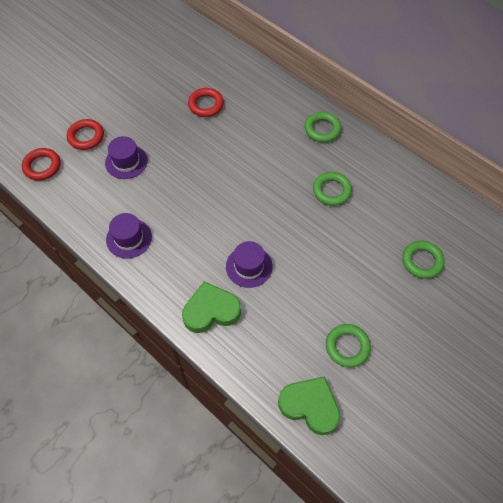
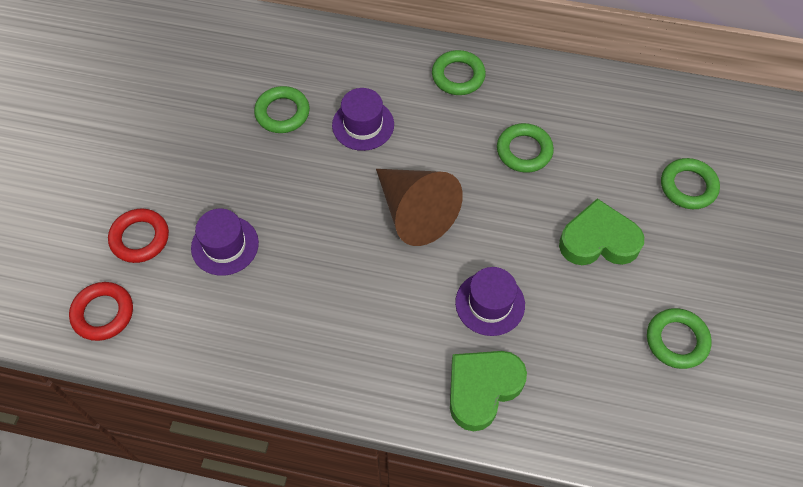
camera: 30 degrees left, 0 degrees up
(129, 238) = (304, 351): purple hat -> purple hat (363, 125)
(206, 105) = (282, 113): red ring -> green ring
(241, 195) = (415, 213): none -> brown cone
(310, 406) = (685, 441): green heart -> green heart (598, 240)

